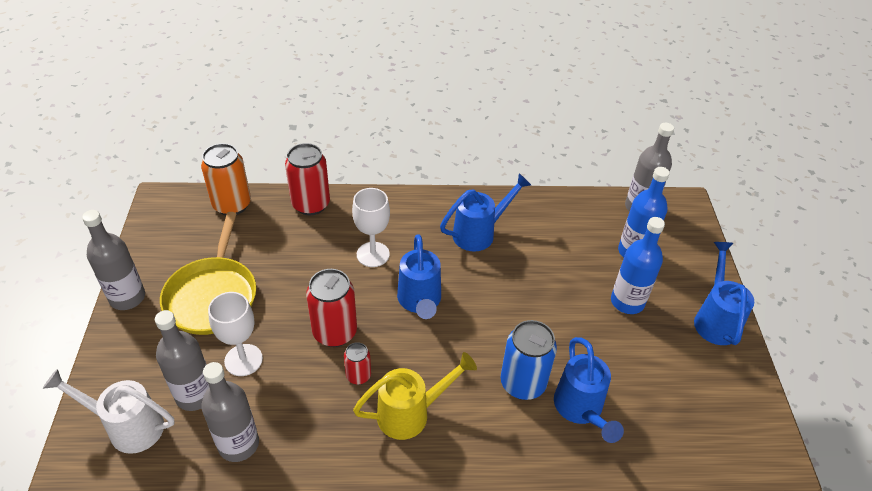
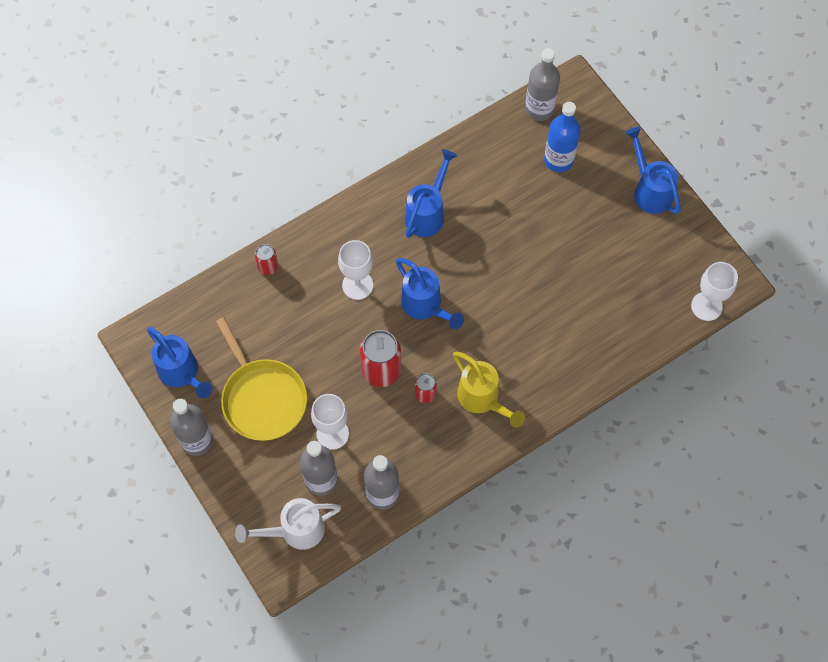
camera: 30 degrees left, 20 degrees up
(232, 205) = (201, 307): orange can -> none
(311, 204) = (268, 267): red can -> red can, size x0.54
(411, 413) = (482, 399): yellow watering can -> yellow watering can turned 105 degrees clockwise
(522, 383) = (544, 329): blue can -> none
(580, 409) = (595, 325): blue watering can -> blue watering can (182, 373)
(627, 302) = (579, 212): blue bottle -> none
(724, 461) = (706, 306): none -> white goblet

